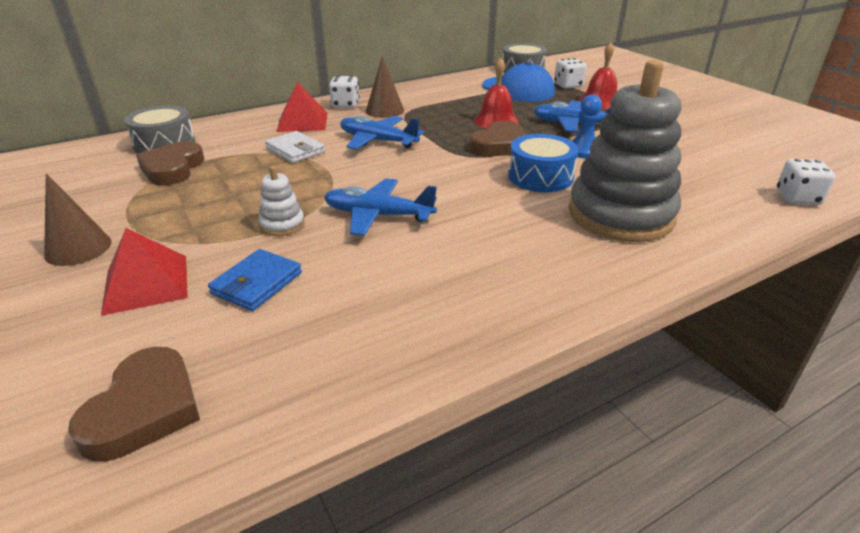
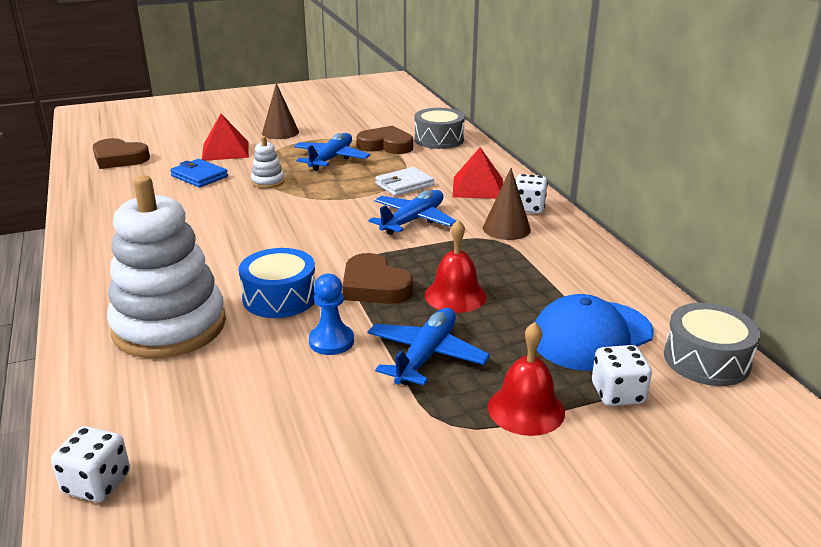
camera: 100 degrees right, 5 degrees down
(378, 215) = (257, 213): blue plane -> blue plane (331, 159)
(620, 215) = (169, 326): grey stacking toy -> white stacking toy

